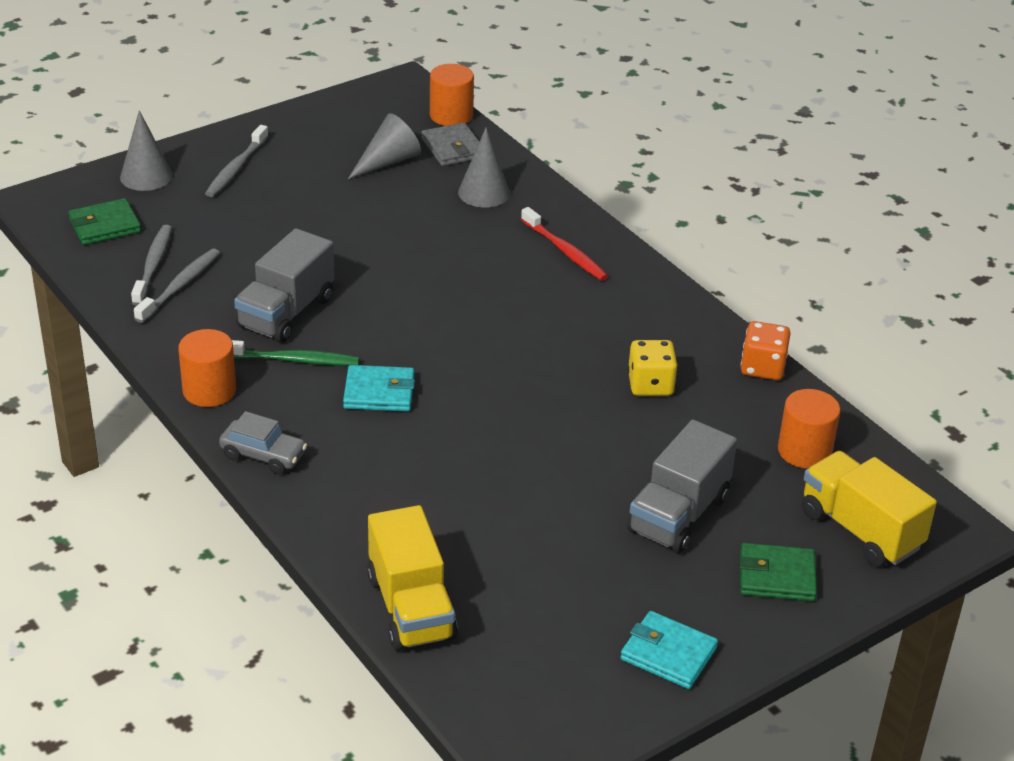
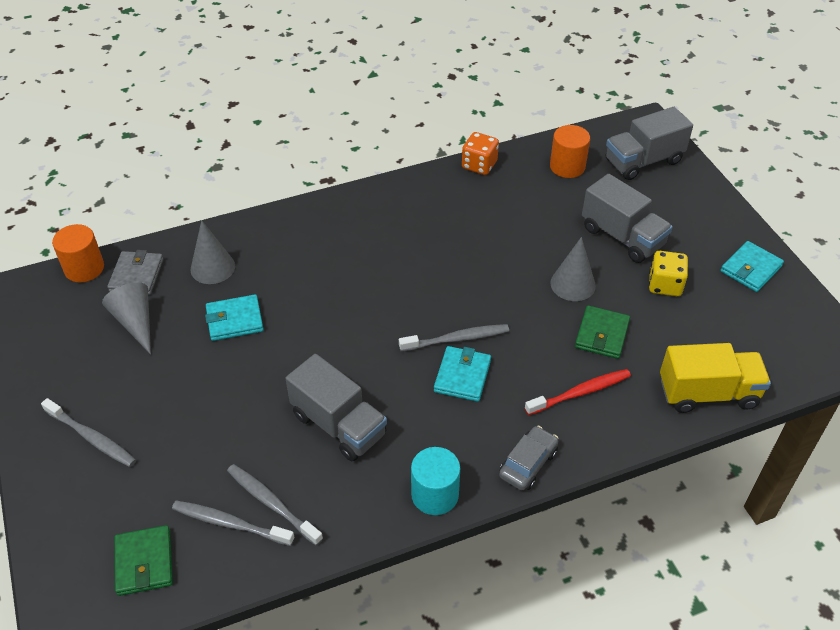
camera: 75 degrees left, 10 degrees up
(146, 176) = (69, 517): grey cone -> grey cone (573, 284)
(209, 390) = (435, 494): orange cylinder -> turquoise cylinder
(292, 360) = (406, 428): green toothbrush -> none
(411, 221) = (234, 320): none -> turquoise wallet
(435, 381) = (456, 339): none -> grey toothbrush
(453, 148) = (136, 275): grey wallet -> grey wallet turned 75 degrees counterclockwise
(565, 251) = (312, 235): red toothbrush -> red toothbrush (580, 393)
(650, 385) = (486, 222): yellow dice -> yellow dice (665, 285)
(776, 576) = (682, 206): green wallet -> green wallet (602, 334)
(860, 530) = (643, 161): yellow truck -> grey truck

